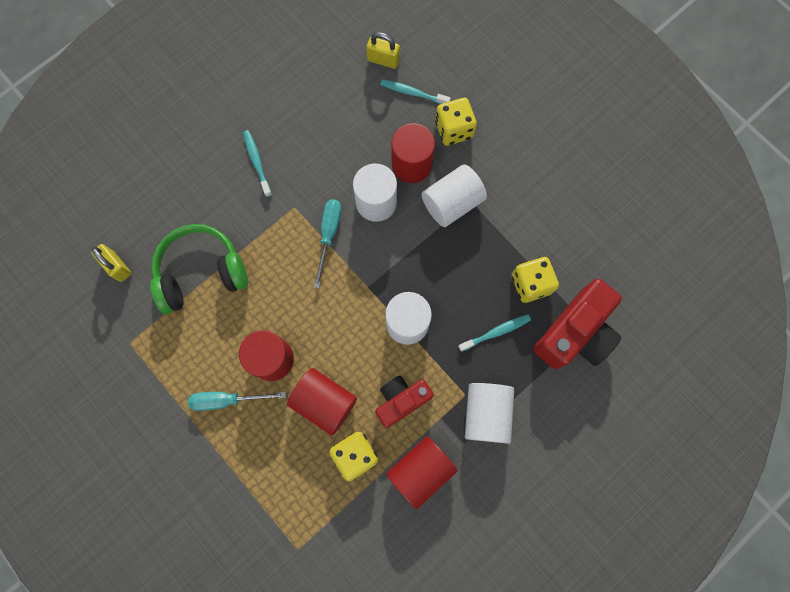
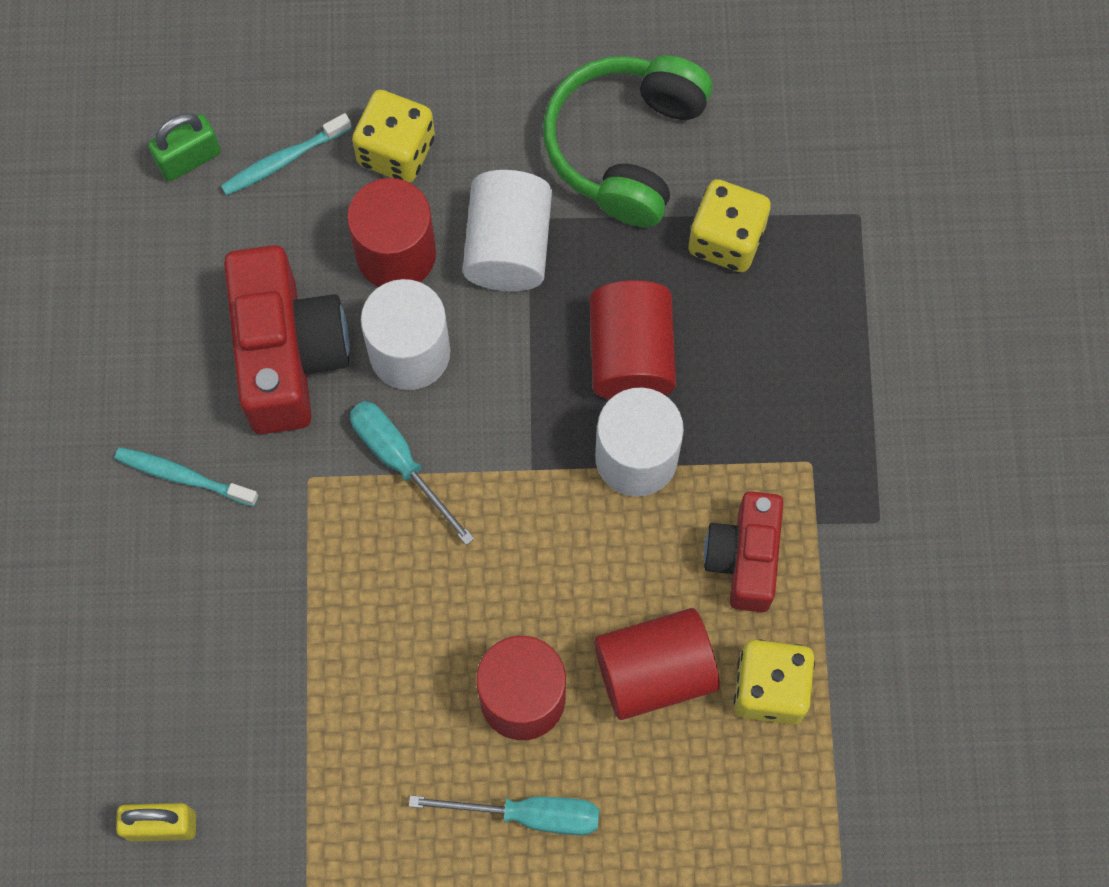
camera: 50 degrees left, 5 degrees down
(201, 273) = (290, 701): green headphones -> green headphones (626, 147)
(227, 400) = (528, 815): turquoise screwdriver -> turquoise screwdriver turned 120 degrees counterclockwise
(383, 60) = (189, 159): yellow padlock -> green padlock
(420, 470) = (869, 613): red cylinder -> red cylinder (630, 355)
(486, 414) = (862, 455): white cylinder -> none
(495, 332) = (755, 345): turquoise toothbrush -> none
(575, 333) = (849, 240): red camera -> red camera (288, 354)

